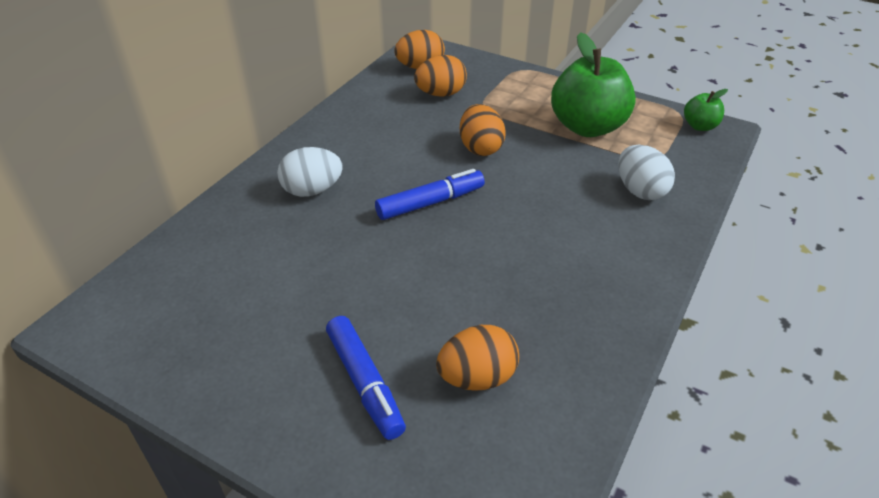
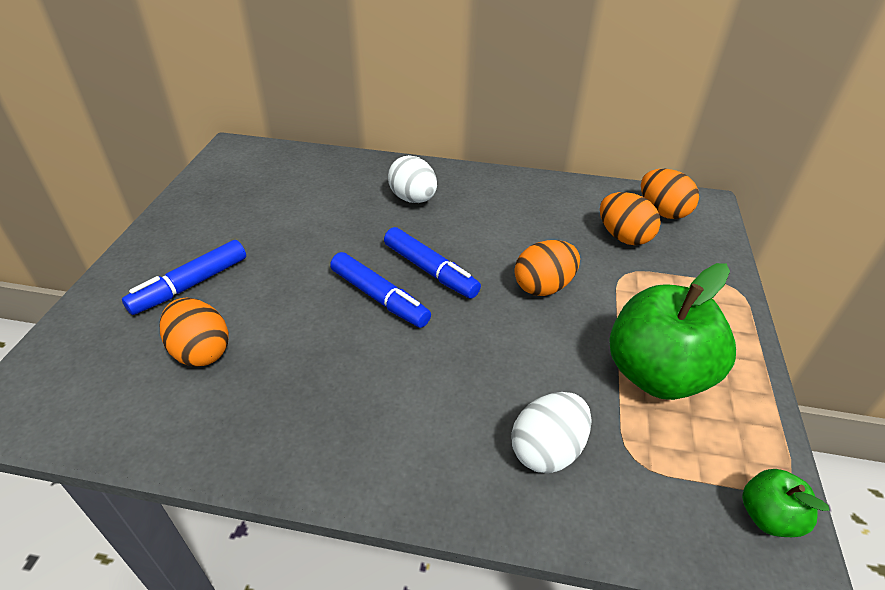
camera: 70 degrees right, 0 degrees up
(453, 241) = (379, 298): none -> blue marker

